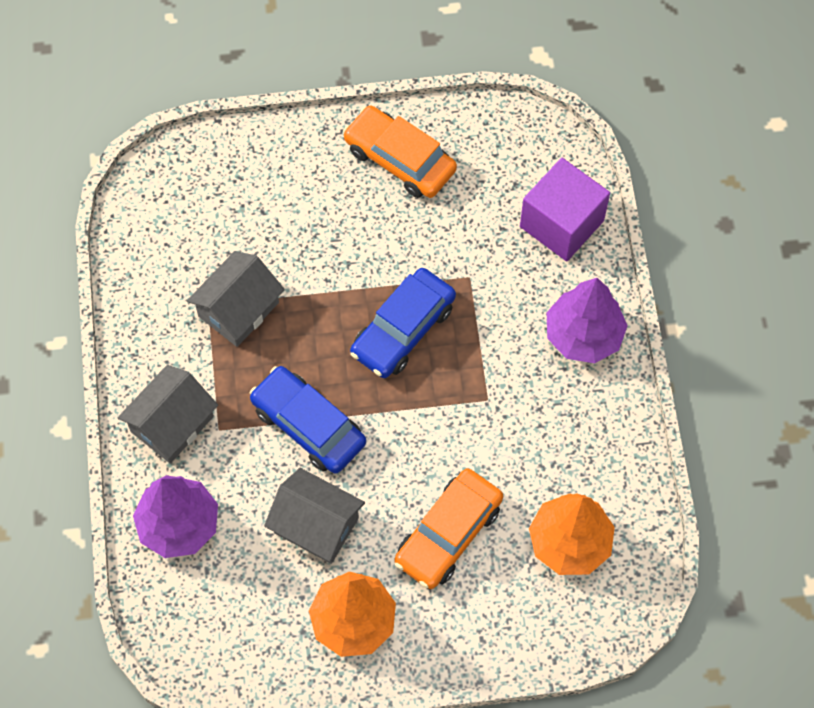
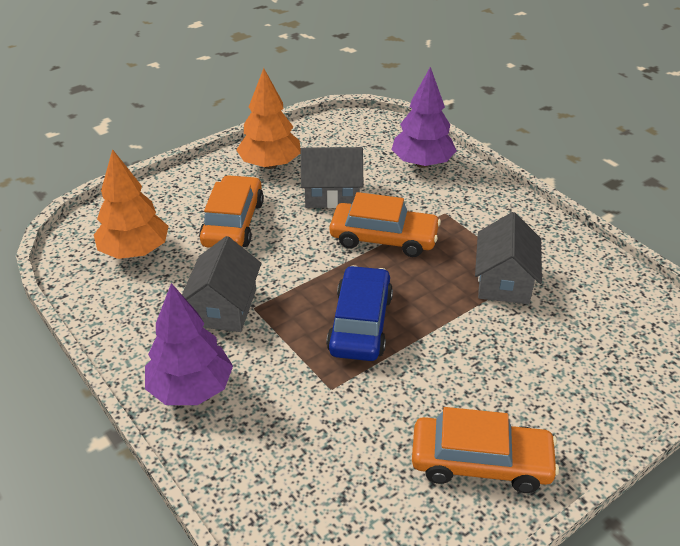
camera: 150 degrees right, 25 degrees down
(172, 424) = (479, 203): grey house -> grey house (224, 307)
(308, 425) = (383, 238): blue car -> orange car
(561, 223) = (267, 481): purple cube -> none

